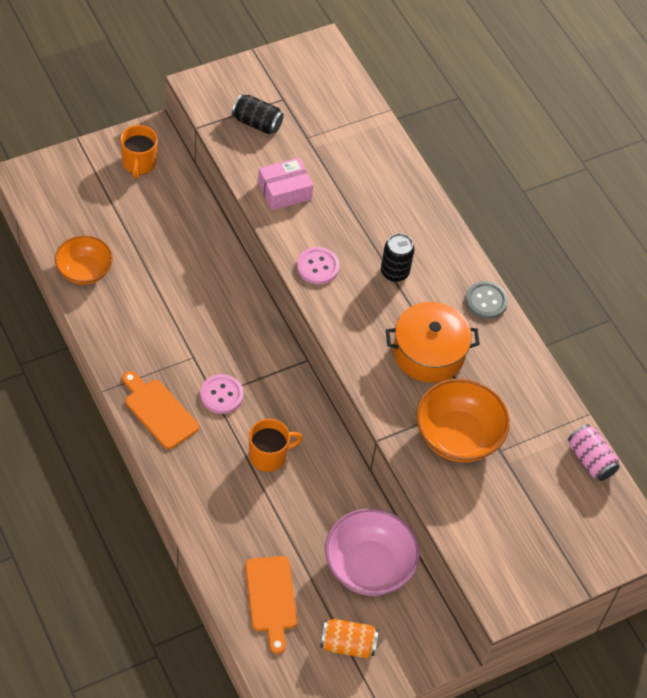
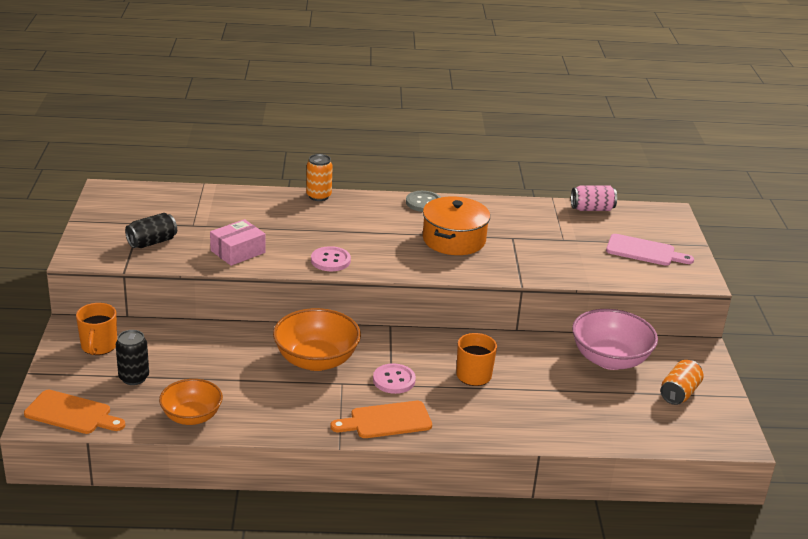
camera: 60 degrees left, 25 degrees down
(139, 164) = (98, 346): orange mug -> orange mug turned 60 degrees clockwise
(271, 598) = (618, 419): orange cutting board -> orange cutting board (72, 414)
(284, 191) = (238, 251): pink box -> pink box turned 45 degrees clockwise
(394, 272) = (365, 230): black can -> black can (134, 378)
(433, 209) = (318, 196): none -> orange can
(457, 436) = (540, 252): orange bowl -> orange bowl (316, 360)
(529, 535) = (644, 251): none -> pink cutting board

